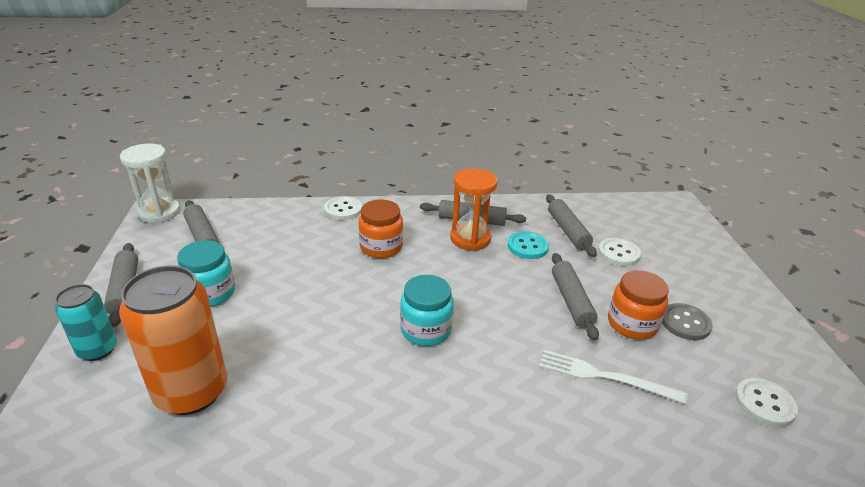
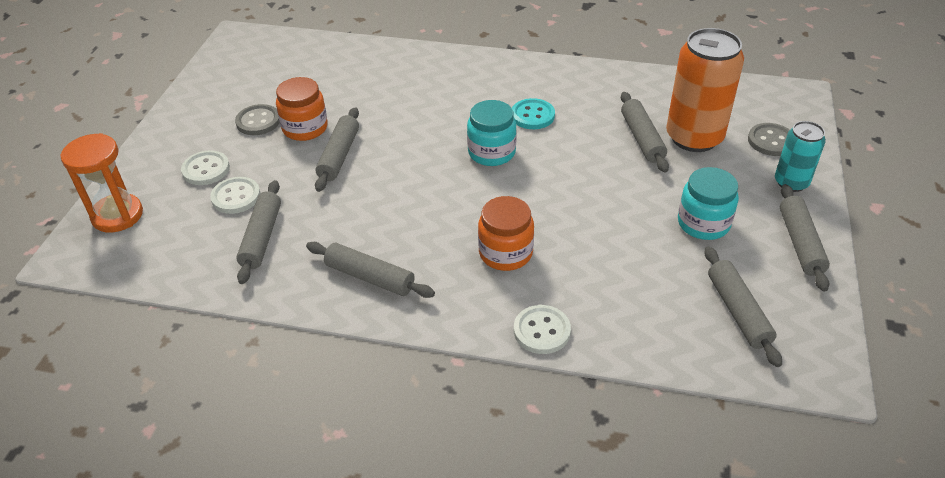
camera: 160 degrees left, 10 degrees up
(90, 404) = (771, 141): none -> grey button
(159, 212) = (821, 375): white hourglass -> none
(258, 378) = (642, 138): none -> grey rolling pin
(470, 238) = (390, 247): orange hourglass -> orange hourglass (117, 215)
(527, 246) = (330, 223): turquoise button -> turquoise button (532, 115)
(604, 377) = (368, 98): white fork -> none
(764, 403) = (272, 67): white button -> white button (206, 169)

